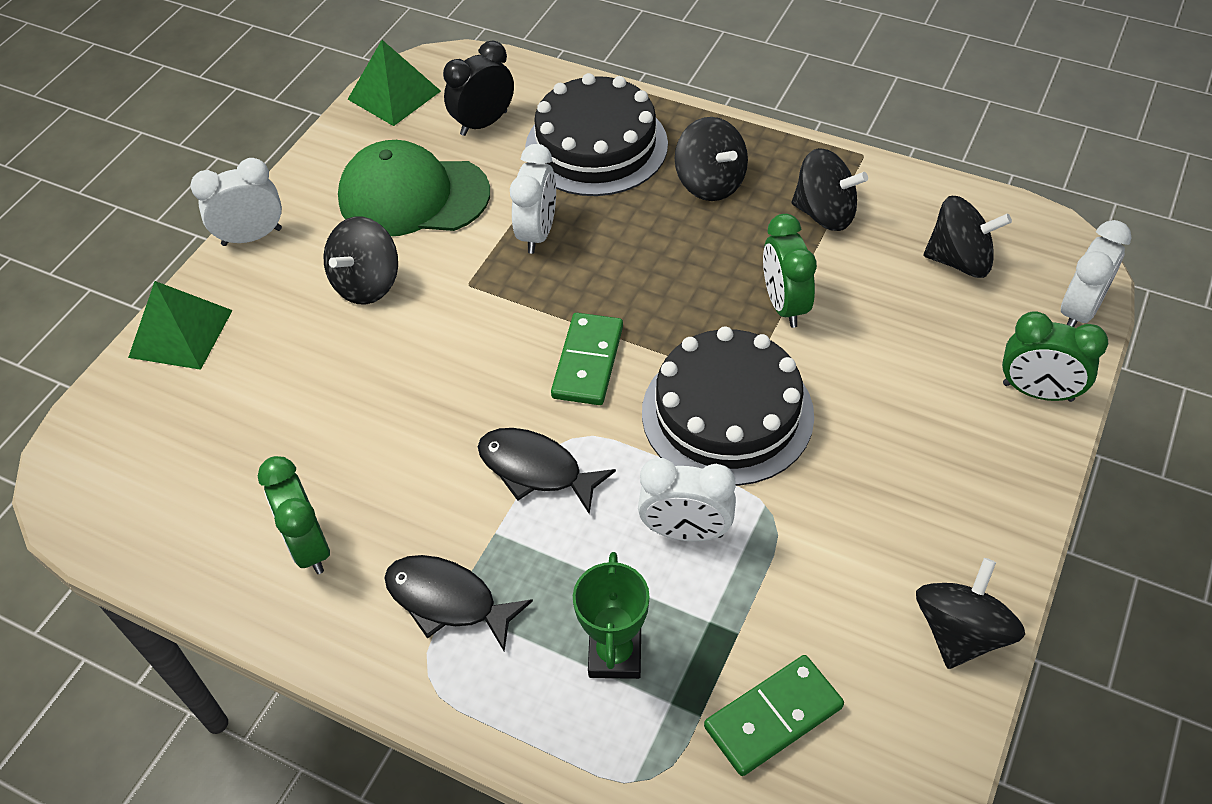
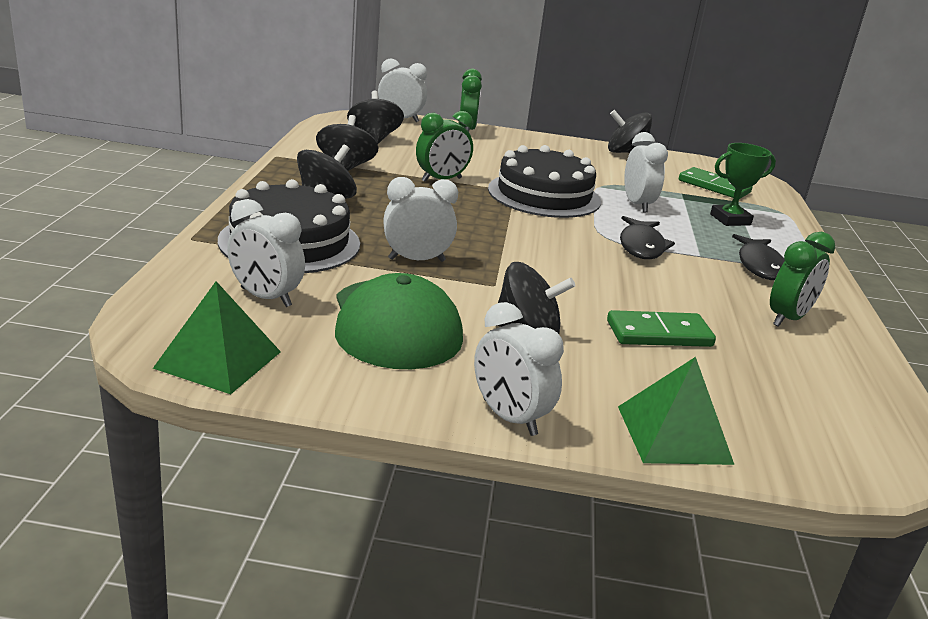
camera: 115 degrees left, 25 degrees down
(484, 123) = (266, 297): black clock -> white clock
(587, 362) = (538, 235): green domino -> green domino (659, 334)

